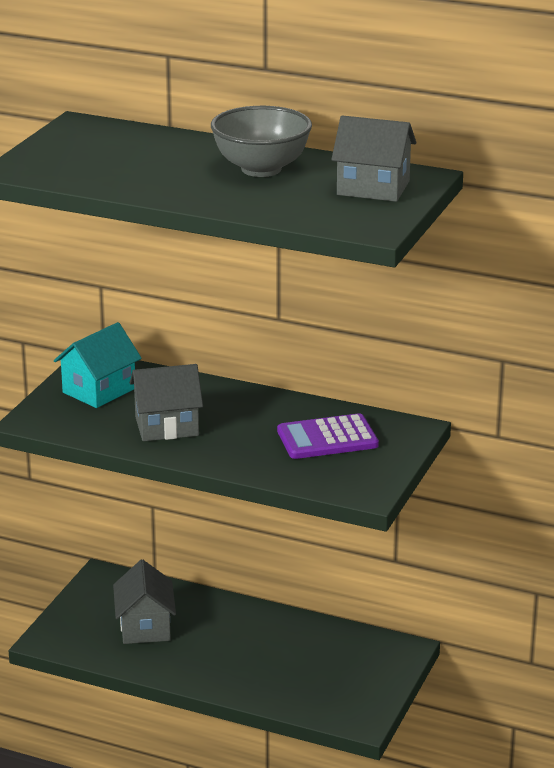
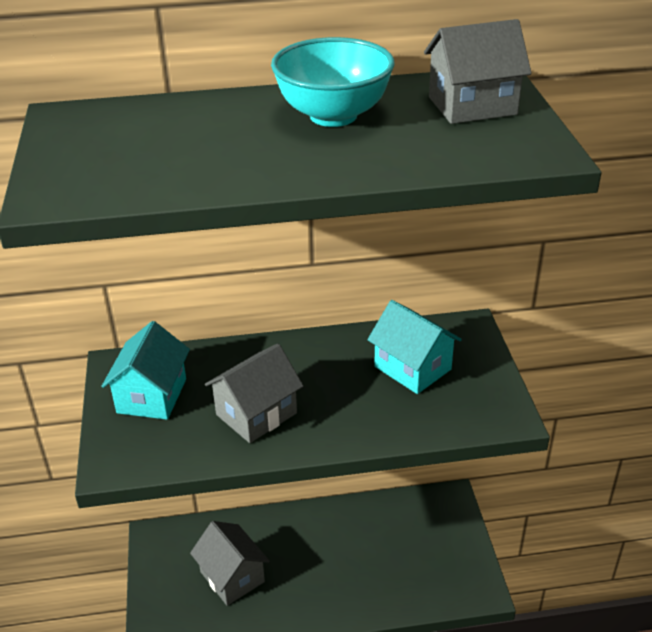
camera: 30 degrees left, 10 degrees up
(261, 169) = (333, 116): grey bowl -> turquoise bowl
(327, 438) = (412, 368): purple calculator -> turquoise house

